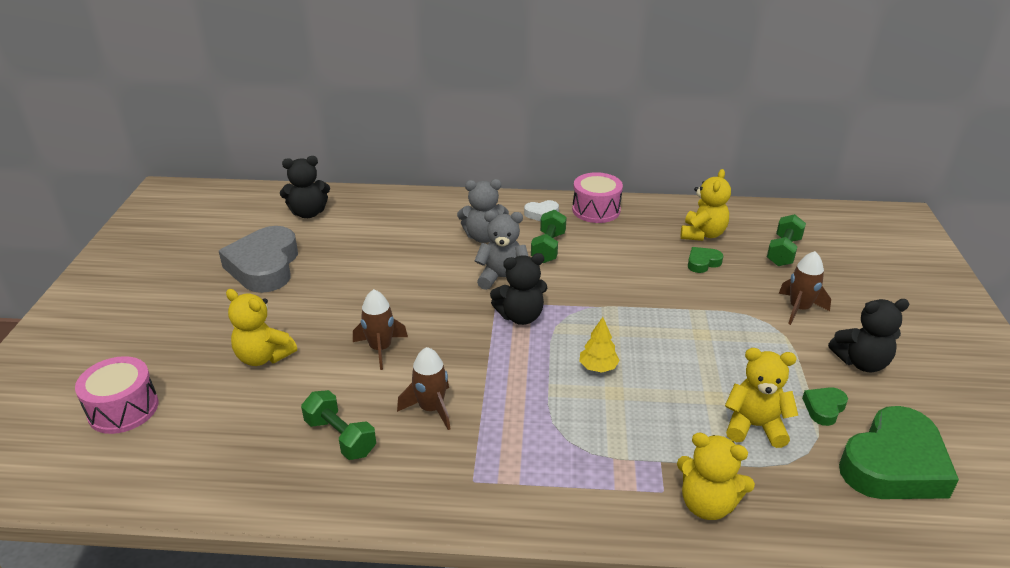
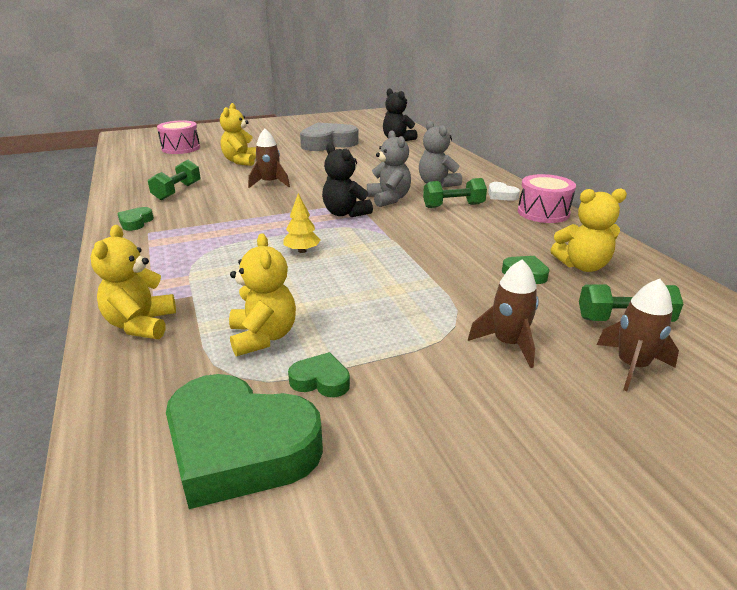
camera: 65 degrees right, 5 degrees down
(431, 409) = (216, 207): brown rocket -> brown rocket (631, 366)
(431, 490) = (135, 222): none -> green heart
(861, 362) = (438, 404): black teddy bear -> none

